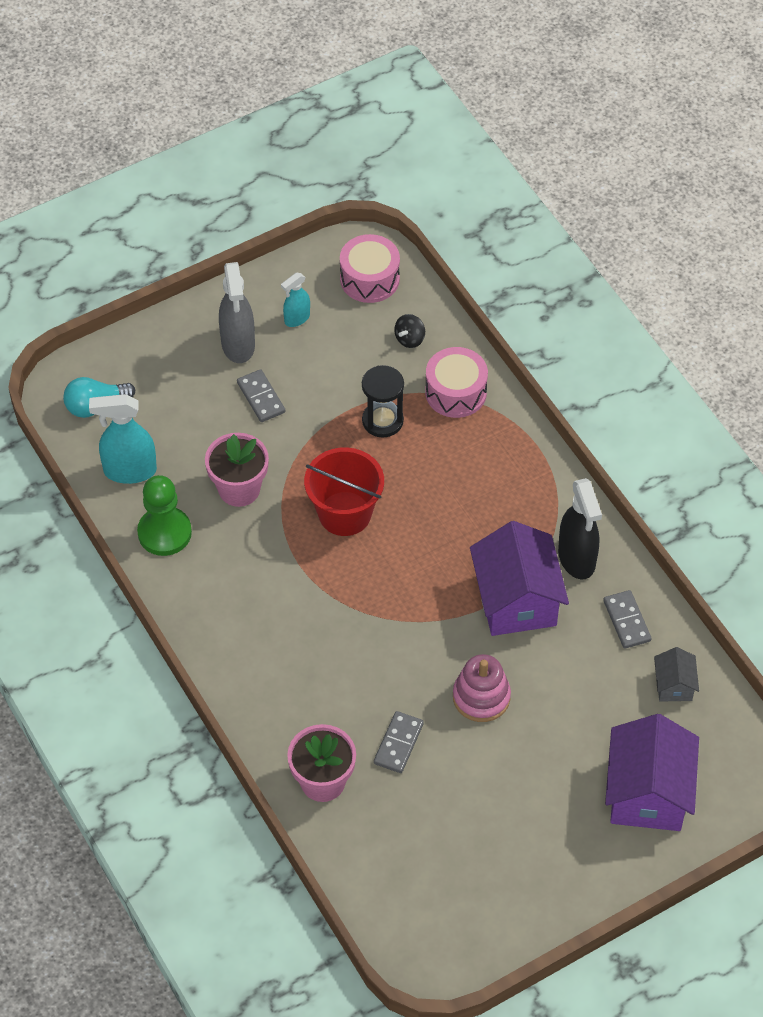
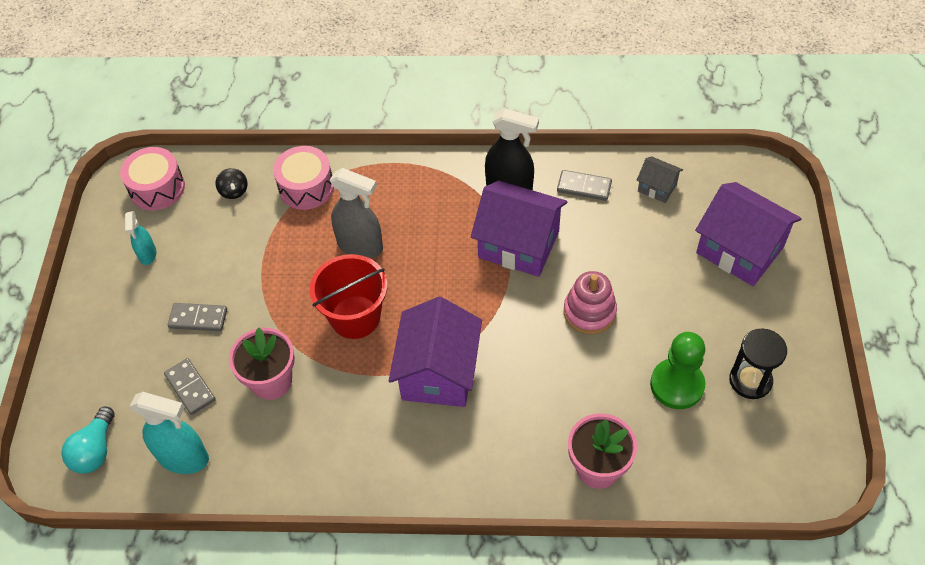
camera: 55 degrees left, 0 degrees up
(129, 471) = (184, 458): turquoise spray bottle -> turquoise spray bottle turned 105 degrees counterclockwise
(164, 533) = (268, 463): green pawn -> green pawn (677, 385)
(238, 345) = (134, 308): grey spray bottle -> grey spray bottle (360, 246)
(333, 609) = (438, 372): none -> purple house
(382, 421) = (291, 247): black hourglass -> black hourglass (750, 380)
(398, 744) = (596, 392): grey domino -> grey domino (190, 387)

